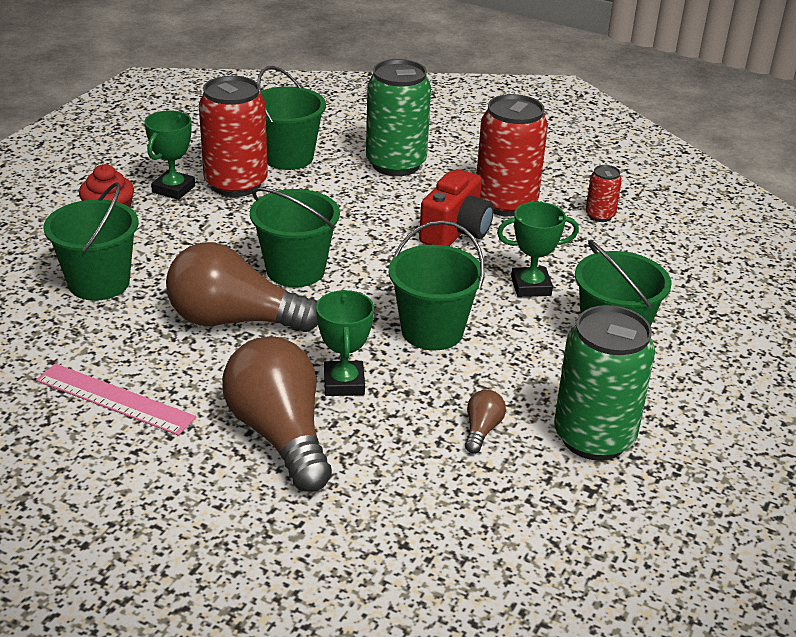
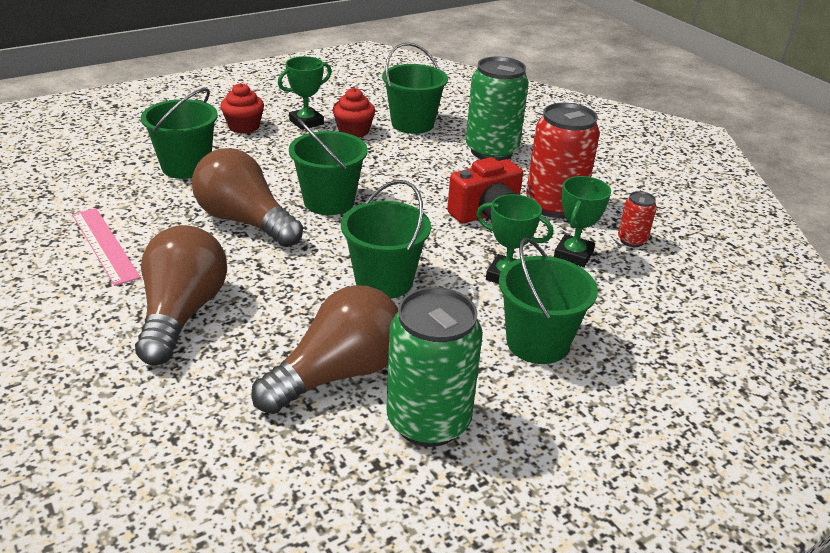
camera: 30 degrees right, 0 degrees up
(236, 184) = (353, 131): red can -> red cupcake
(344, 383) = (271, 294): green trophy -> green trophy (573, 255)
(482, 430) = (338, 374): brown light bulb -> brown light bulb, size x2.37

